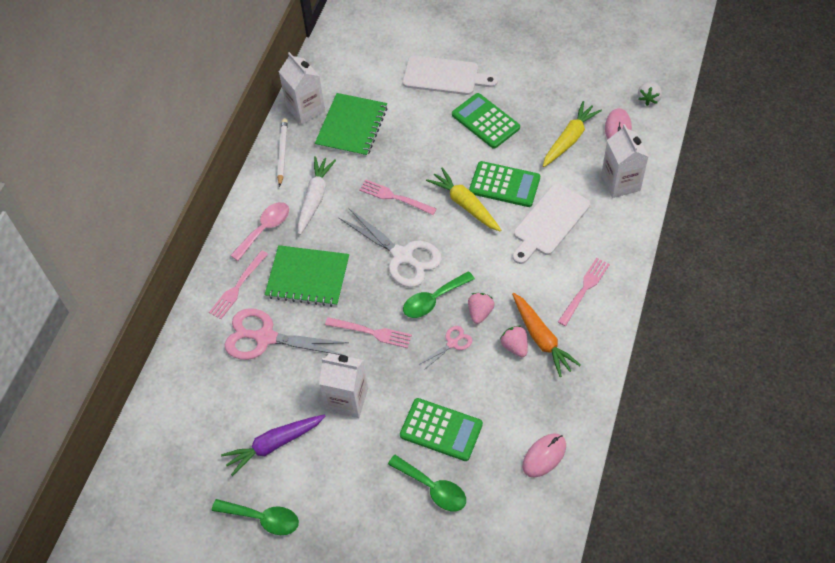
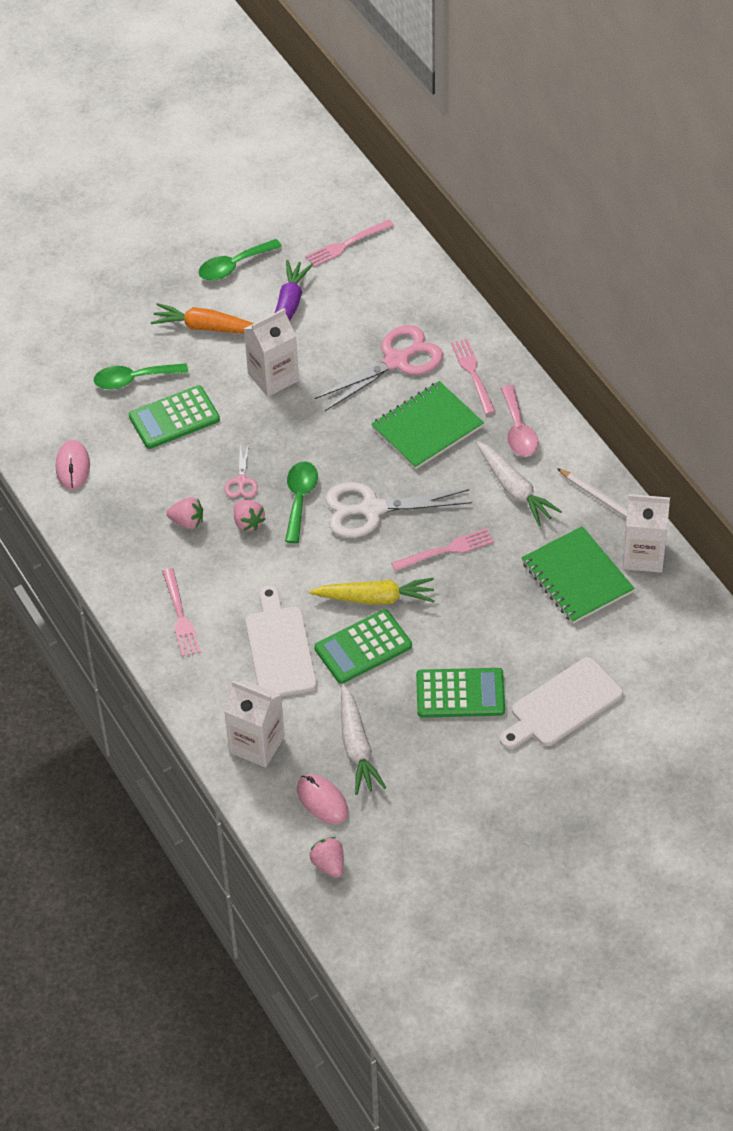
camera: 130 degrees right, 5 degrees down
(372, 332) = (317, 434): pink fork -> pink fork (346, 244)
(541, 338) = (172, 546): orange carrot -> orange carrot (206, 327)
(569, 139) = (357, 747): yellow carrot -> white carrot
(648, 99) = (329, 864): white strawberry -> pink strawberry

